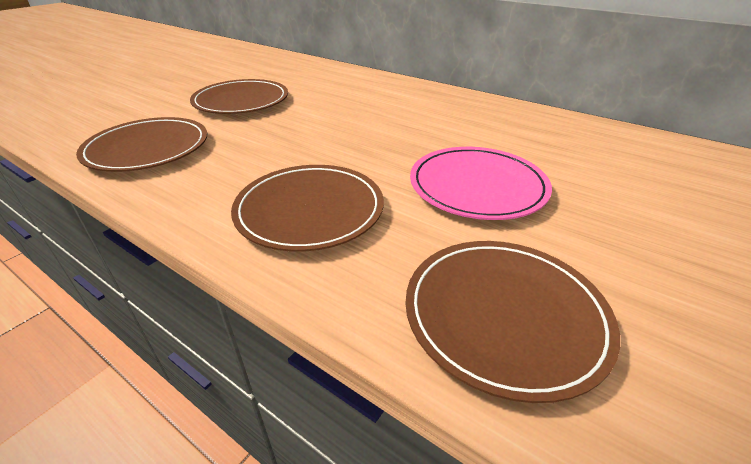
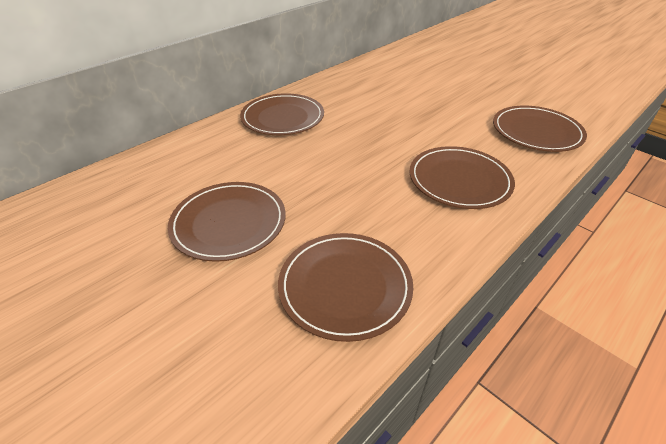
camera: 80 degrees left, 5 degrees up
(418, 100) = (282, 118): none -> brown plate
(477, 186) = (429, 118): pink plate -> none

